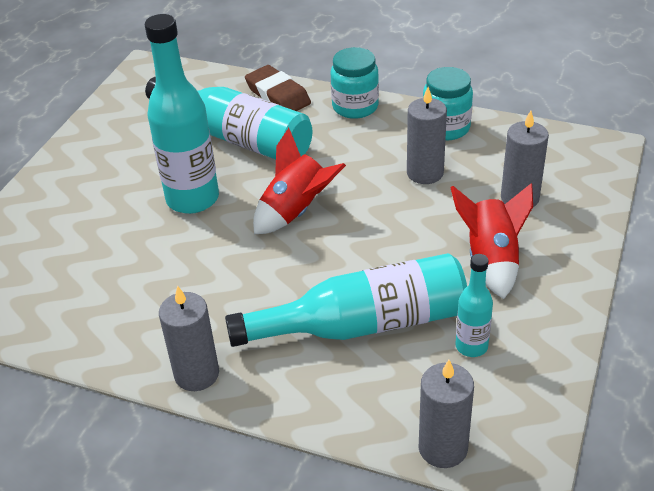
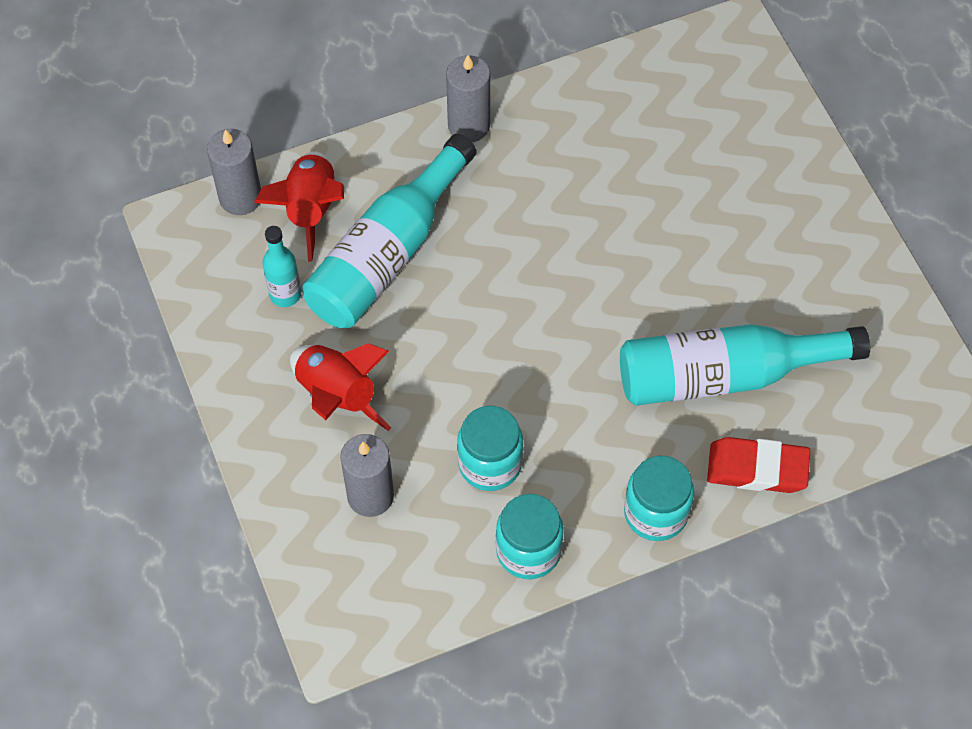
camera: 135 degrees right, 20 degrees up
(192, 199) = (670, 270): turquoise bottle -> none
(278, 95) = (757, 469): brown eraser -> red eraser
(296, 211) = (561, 325): red rocket -> red rocket (310, 209)
(425, 173) = (490, 464): grey candle -> turquoise jar

